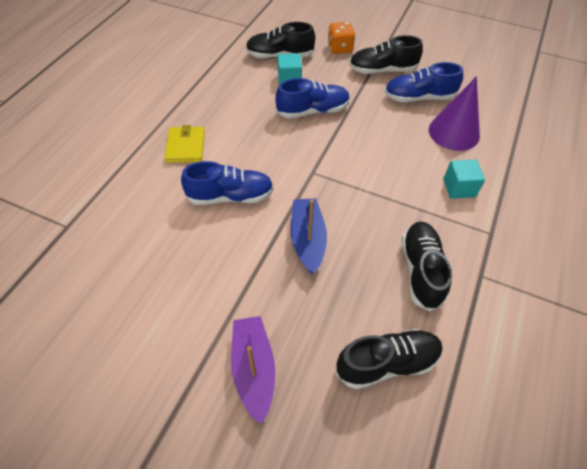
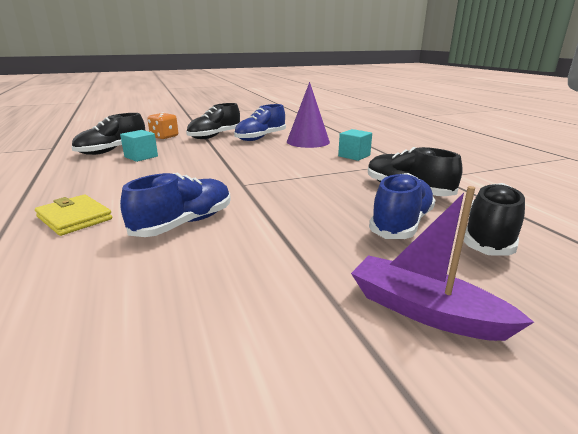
camera: 45 degrees left, 30 degrees down
(307, 239) = (305, 213): blue boat -> none
(313, 111) = (189, 162): blue shoe -> blue shoe (401, 224)

